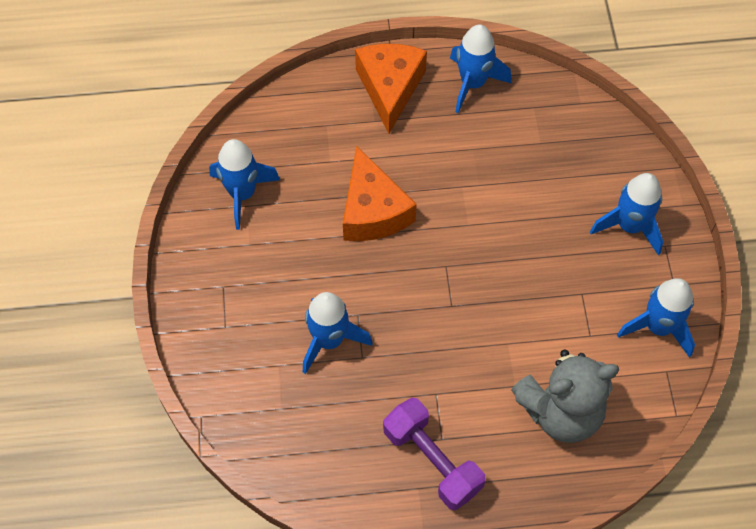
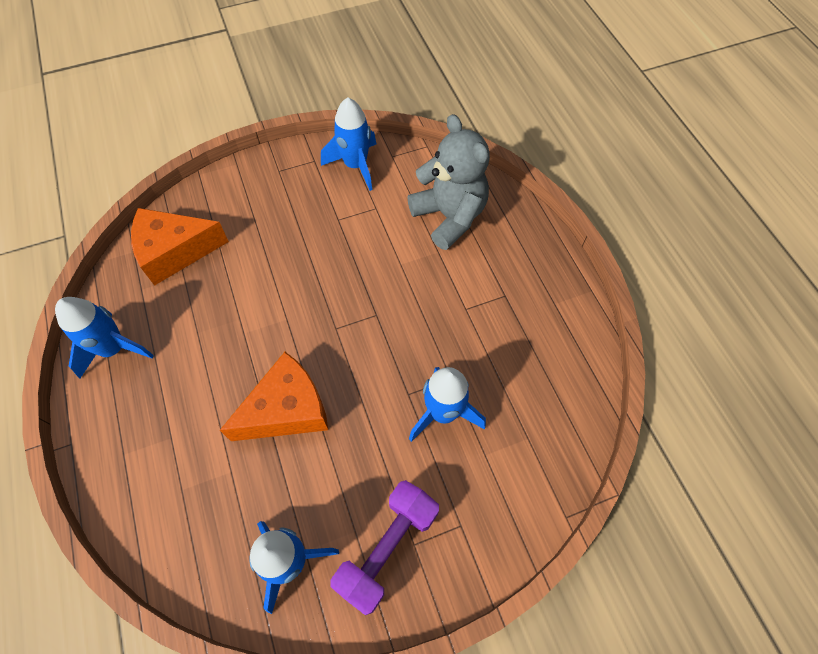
camera: 105 degrees left, 0 degrees up
(390, 88) = (124, 431): orange cheese -> orange cheese (175, 251)
(432, 460) = (527, 298): purple dumbbell -> purple dumbbell (387, 548)
(629, 226) = (264, 196): blue rocket -> none

